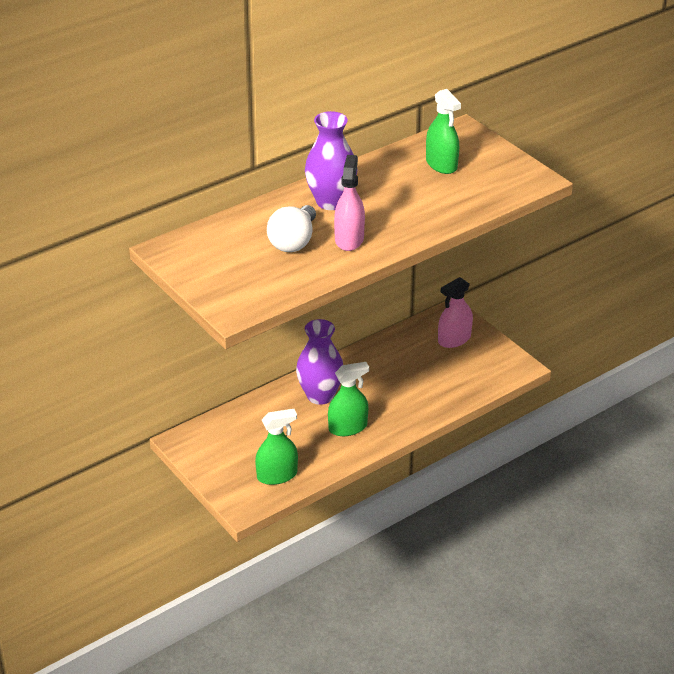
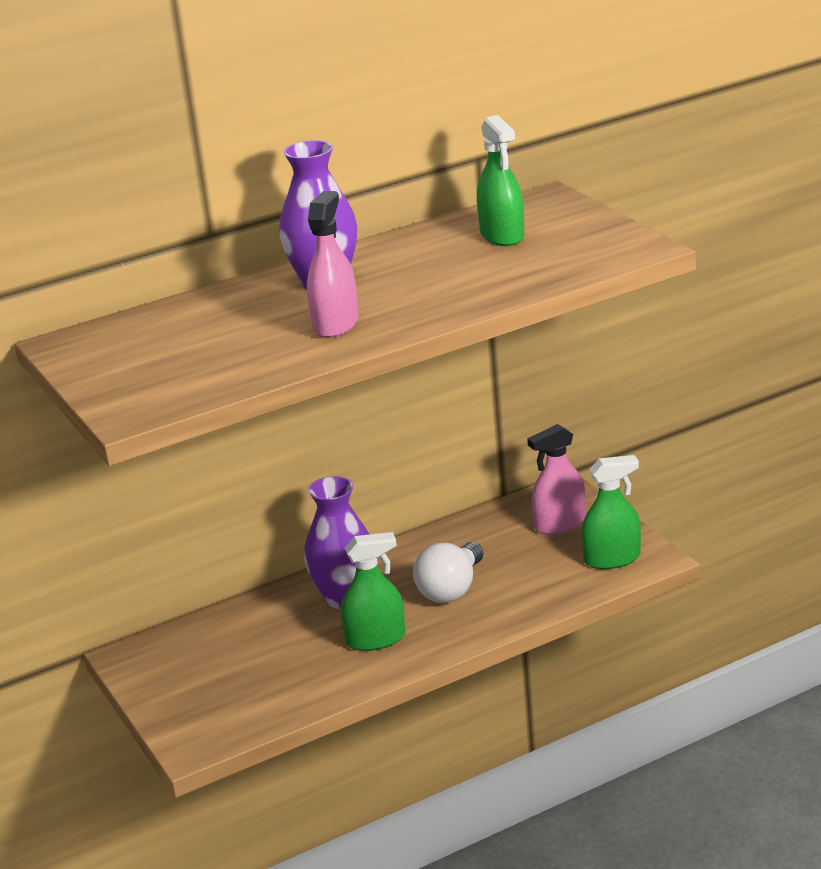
camera: 10 degrees right, 10 degrees down
(277, 475) = (254, 703): green spray bottle -> green spray bottle (612, 559)
(293, 242) = (252, 329): white light bulb -> white light bulb (451, 589)

